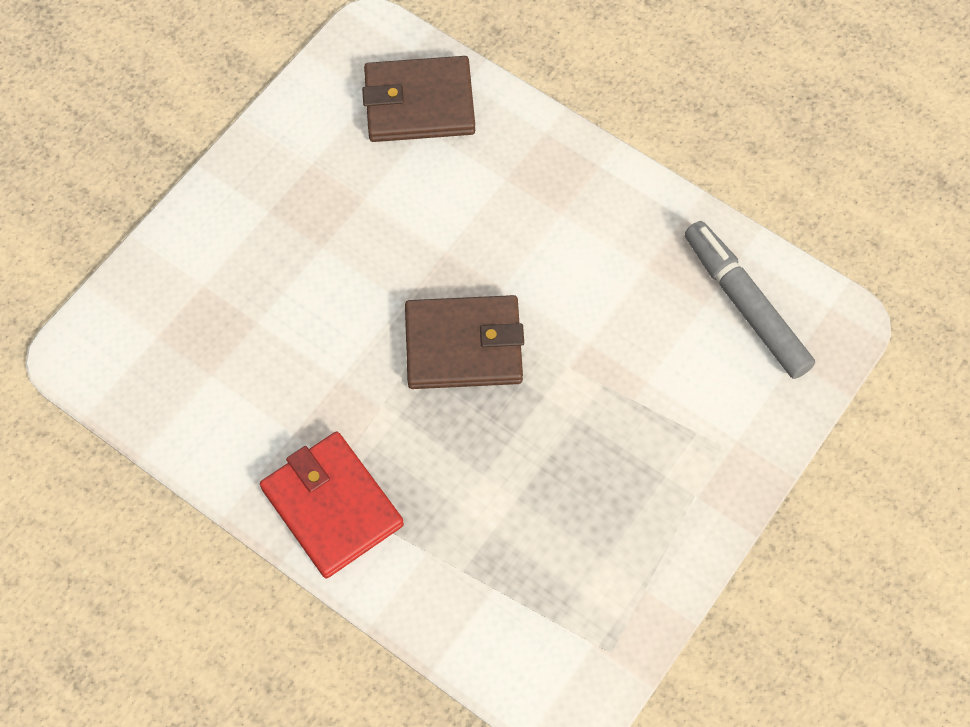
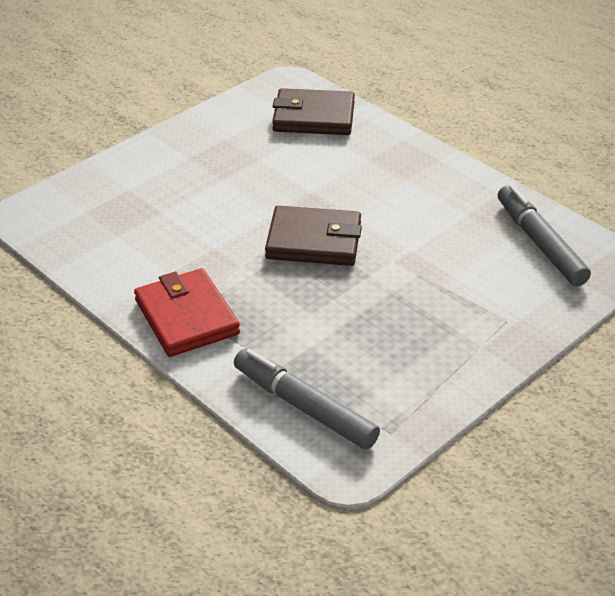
camera: 10 degrees right, 25 degrees down
(504, 630) = (304, 407): none -> grey marker

